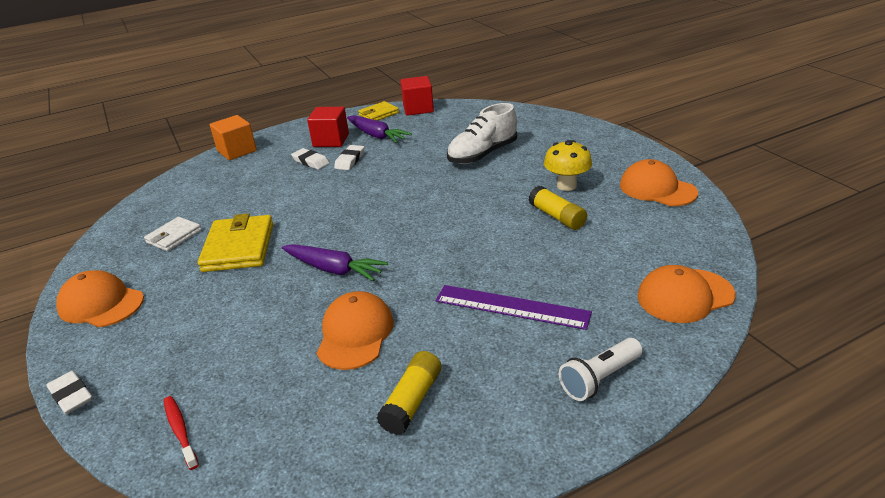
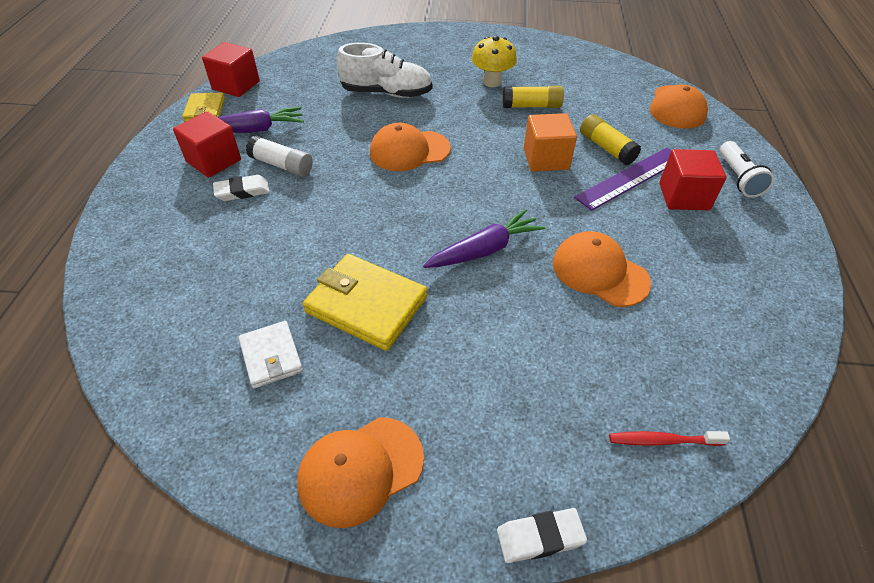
camera: 60 degrees left, 15 degrees up
(237, 151) = (118, 238): orange cube -> orange cube (546, 159)
(350, 160) = (281, 165): white eraser -> white glue stick
(412, 401) = (710, 273): yellow glue stick -> yellow glue stick (606, 148)
(482, 154) = (386, 93): white shoe -> white shoe turned 75 degrees counterclockwise
(519, 349) = (683, 196): none -> red cube
(657, 189) = (542, 53): orange cap -> orange cap (409, 151)

